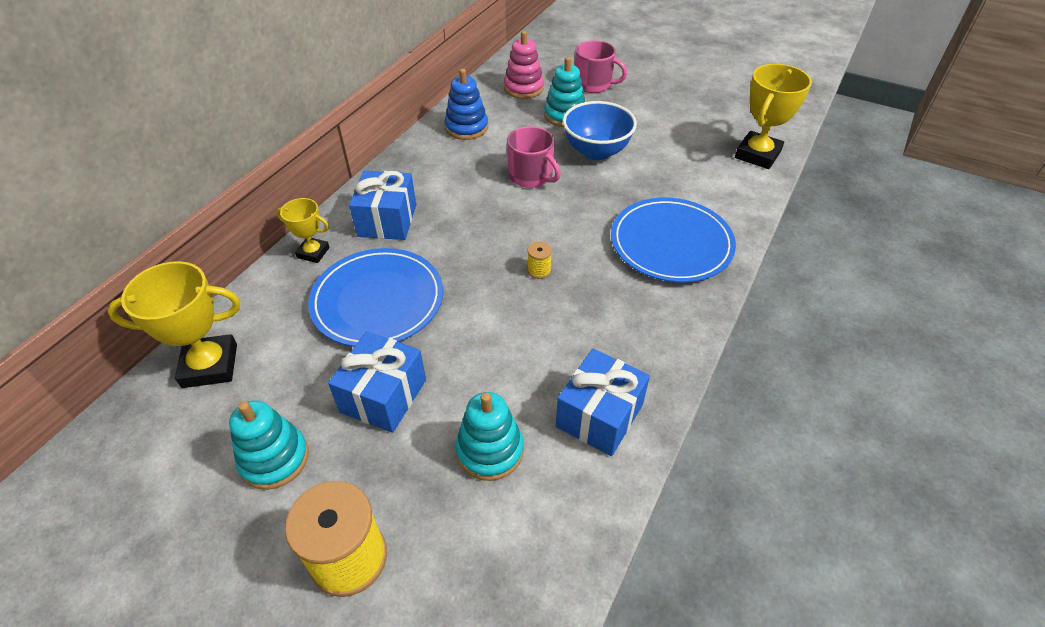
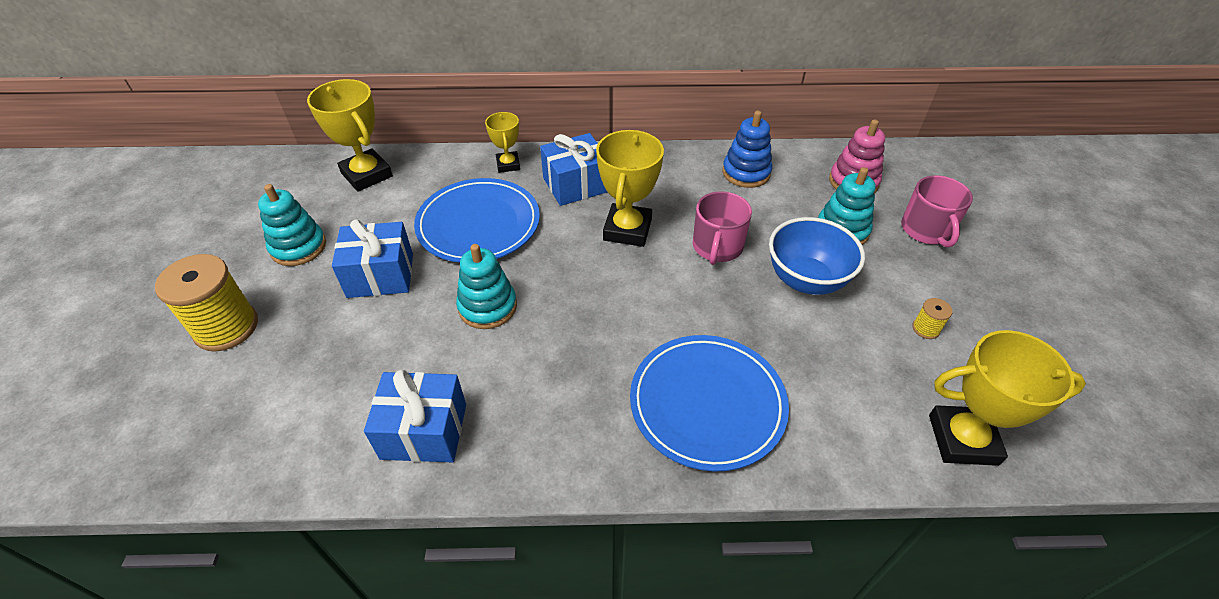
camera: 60 degrees right, 0 degrees up
(471, 213) = (627, 230): none -> yellow trophy
(490, 450) = (352, 366): turquoise stacking toy -> turquoise stacking toy (487, 307)
(539, 270) = (585, 309): yellow spool -> yellow spool (925, 329)

